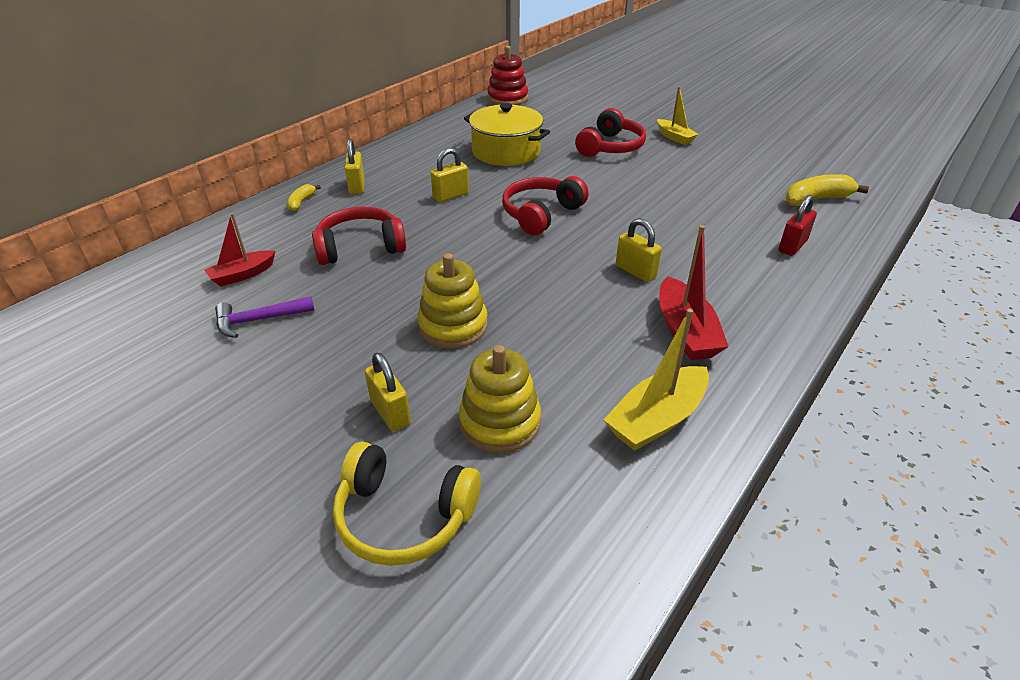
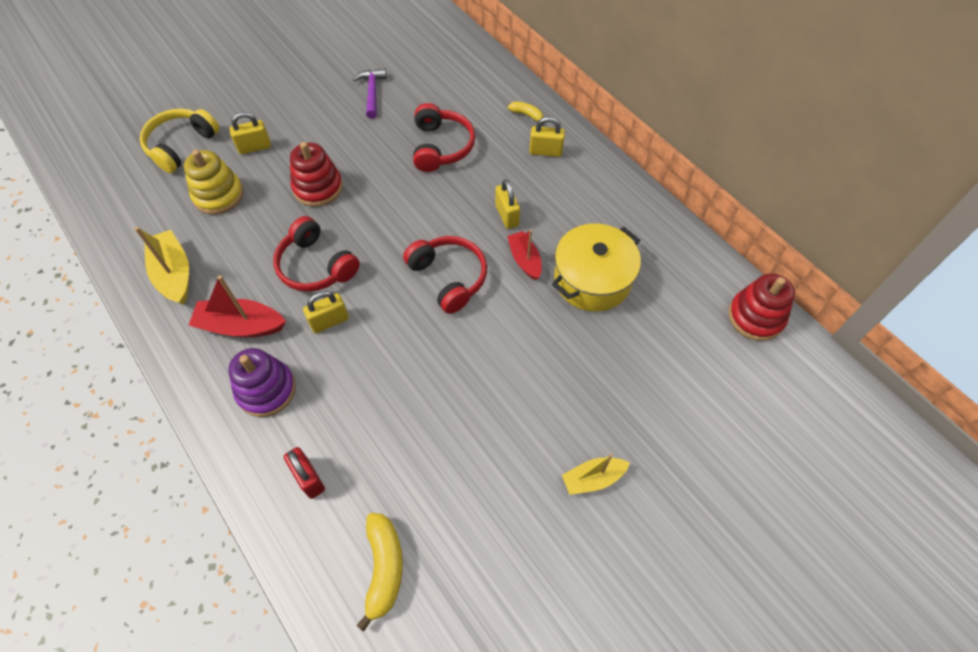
camera: 105 degrees right, 20 degrees up
(242, 275) = (429, 84): red boat -> red boat (525, 260)
(453, 326) = (318, 187): yellow stacking toy -> red stacking toy
(610, 147) = (581, 389): red headphones -> red headphones (316, 266)
(739, 291) = (266, 390): none -> purple stacking toy

